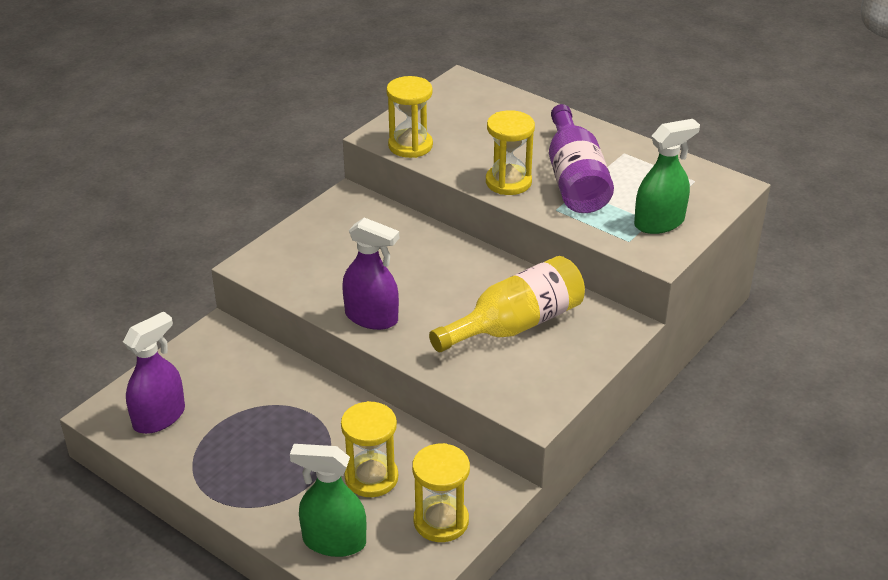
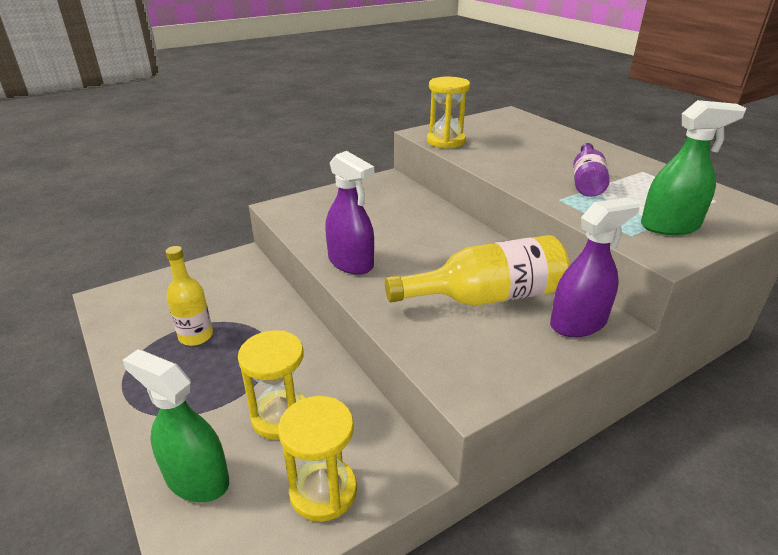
camera: 20 degrees right, 5 degrees down
(159, 417) = (143, 311): purple spray bottle -> purple spray bottle (578, 323)
(237, 429) = (196, 336): none -> yellow bottle
(508, 182) = (520, 174): yellow hourglass -> none
(575, 179) = (586, 181): purple bottle -> purple bottle, size x0.62

